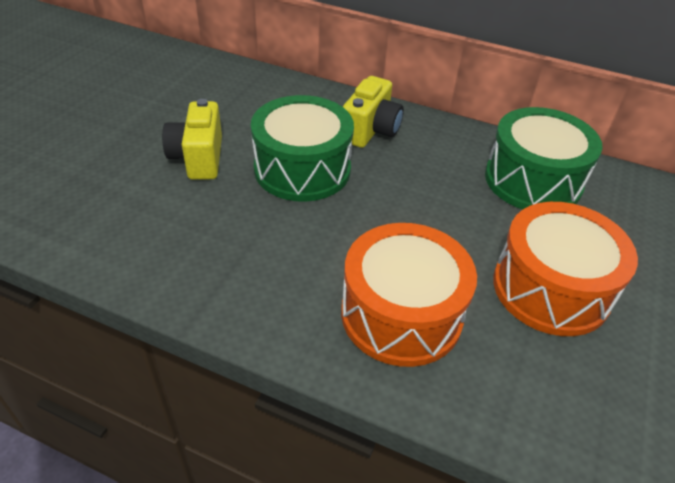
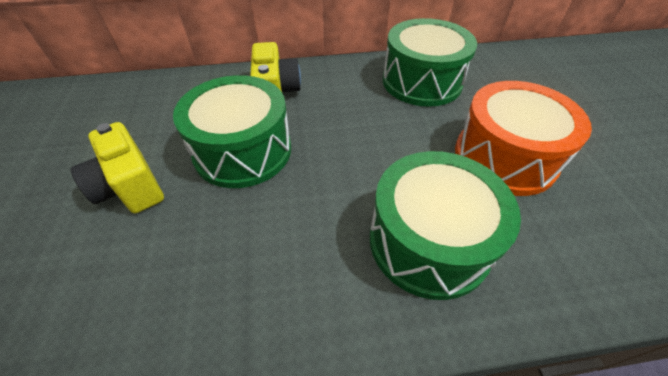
camera: 30 degrees left, 5 degrees up
(401, 314) = (429, 241): orange drum -> green drum

